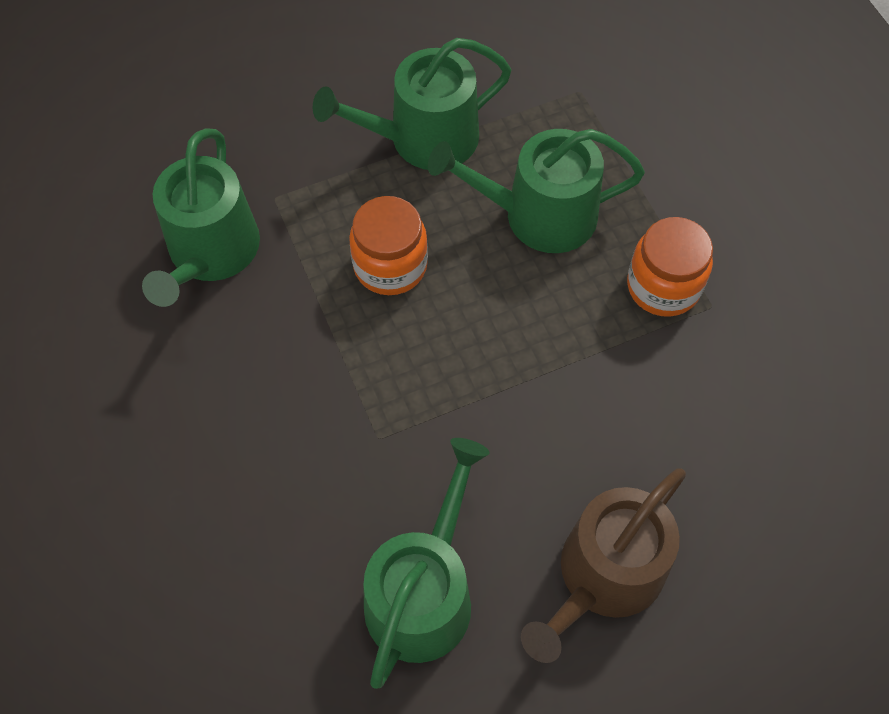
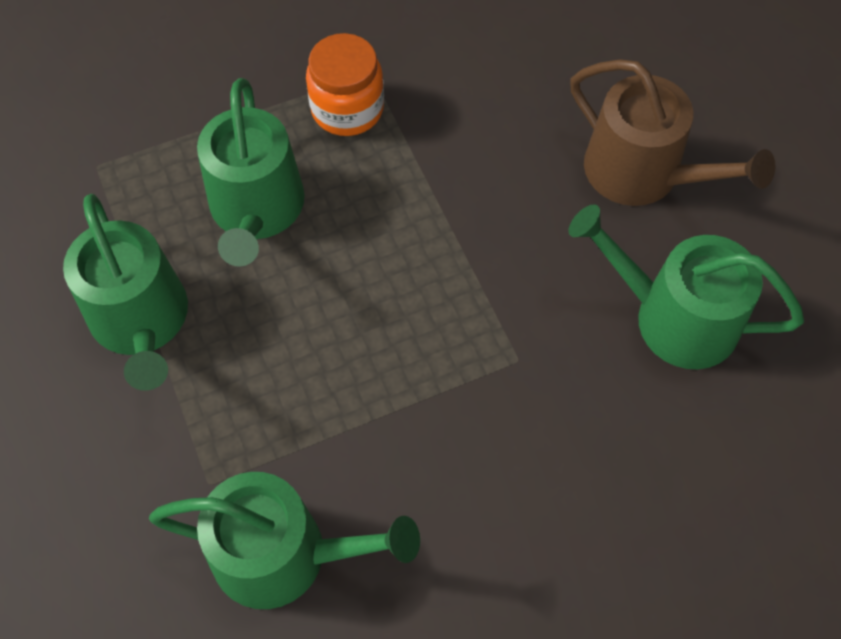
camera: 90 degrees left, 0 degrees up
(390, 266) = (312, 353): orange jar -> none

